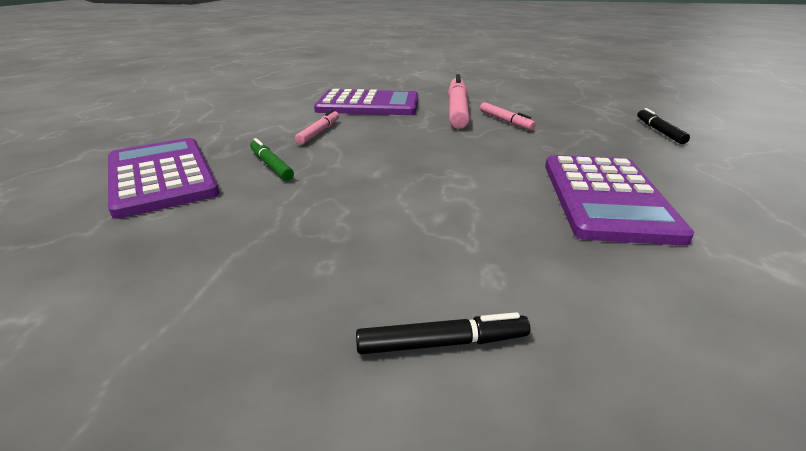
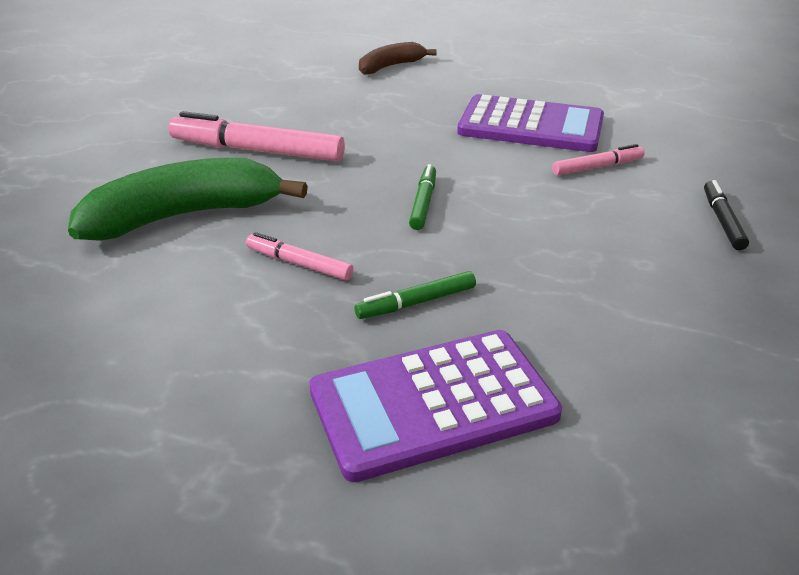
camera: 80 degrees left, 5 degrees up
(368, 105) = (184, 216): purple calculator -> green banana
(409, 159) = (423, 203): none -> green marker
(505, 121) = (321, 129): pink marker -> pink marker (597, 167)
(659, 131) = (391, 66): black marker -> brown banana

